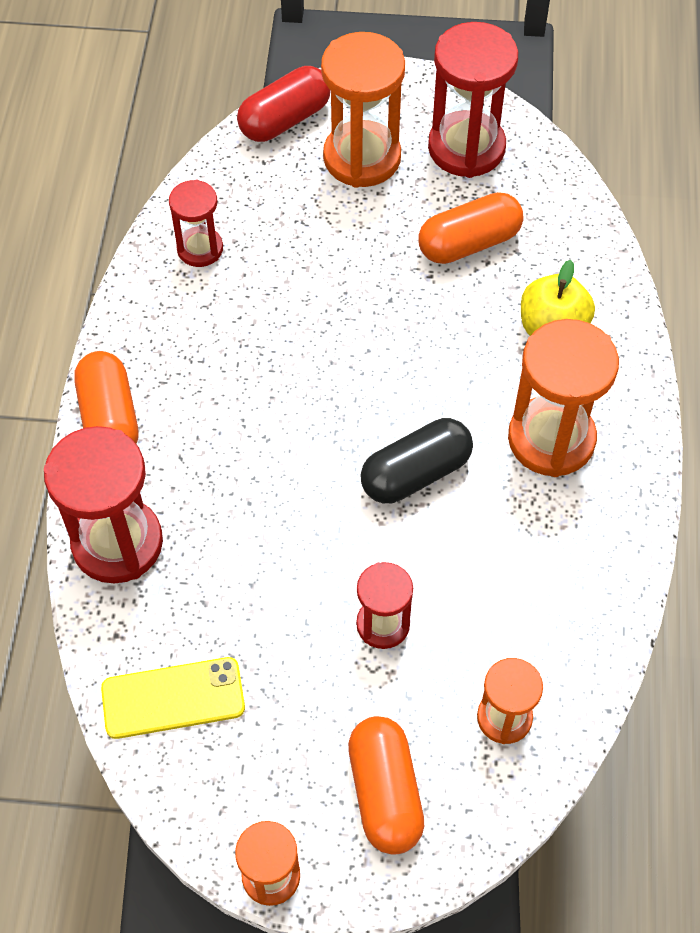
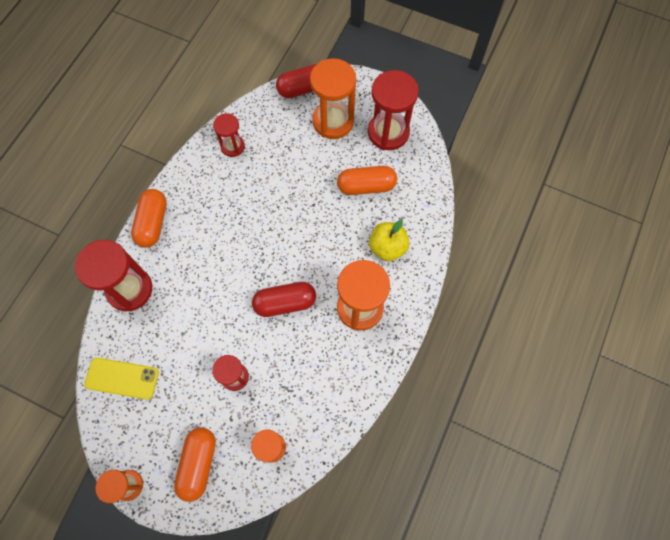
camera: 20 degrees right, 10 degrees up
(416, 473) = (285, 303): black capsule -> red capsule

